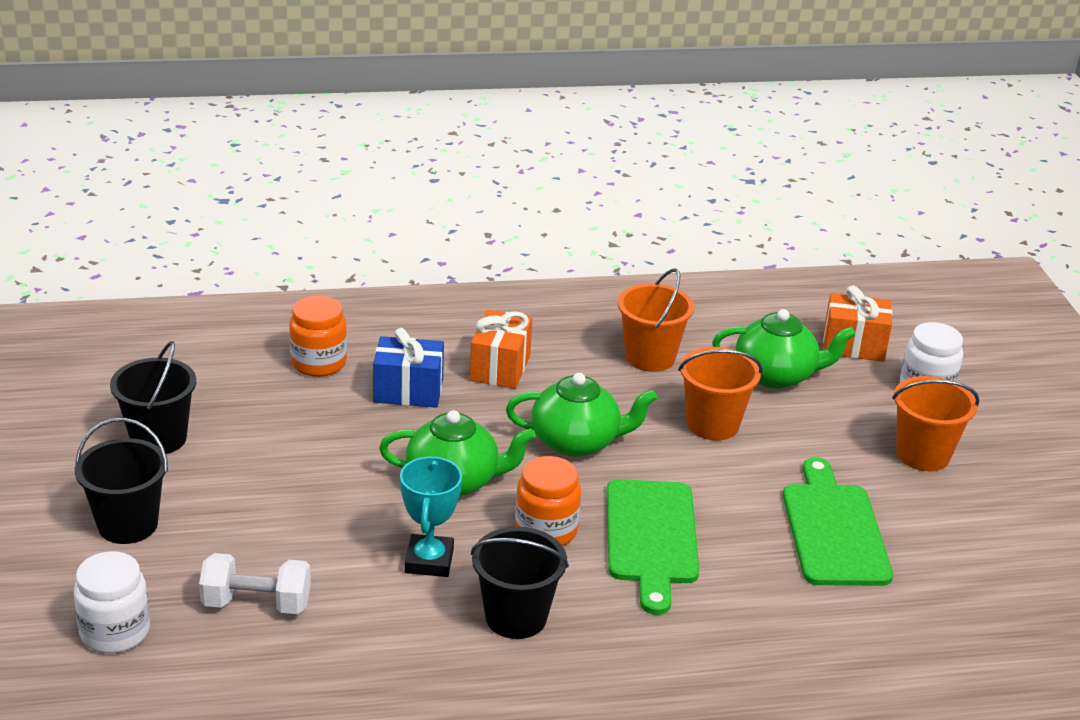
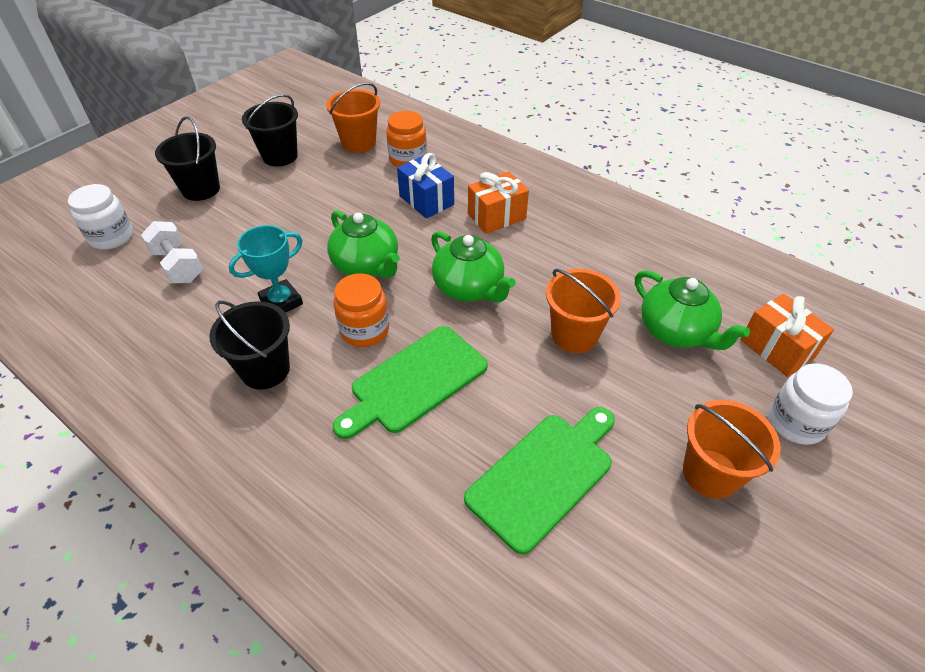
camera: 50 degrees right, 15 degrees up
(650, 357) = (601, 264): orange bucket -> orange bucket (359, 143)

